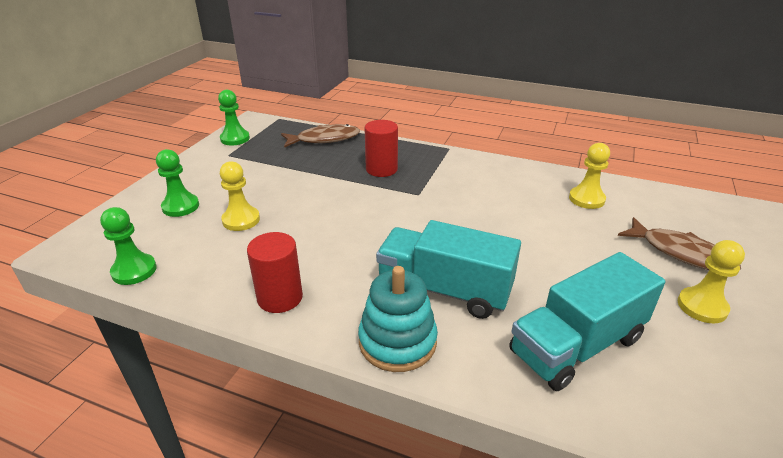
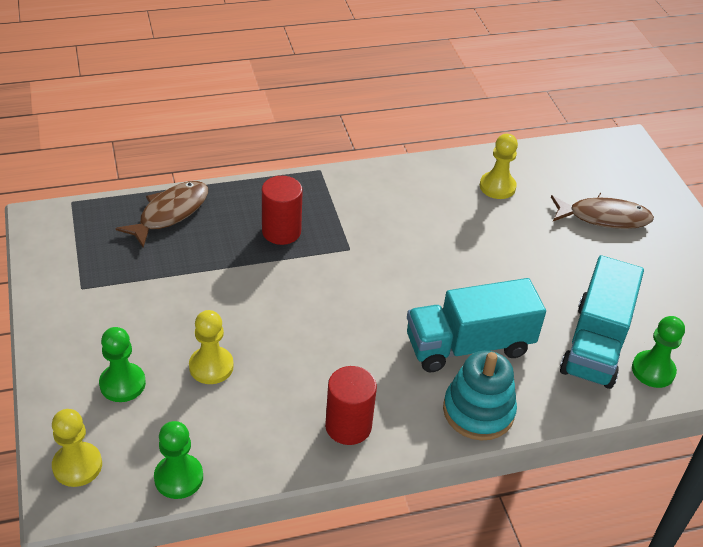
camera: 40 degrees left, 10 degrees up
(235, 139) = (57, 259): green pawn -> green pawn (653, 370)
(702, 306) = (647, 265): yellow pawn -> yellow pawn (77, 466)

